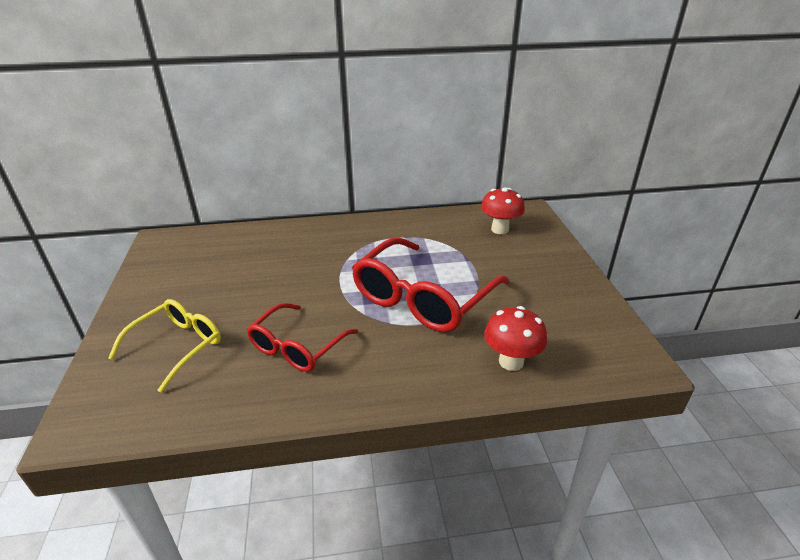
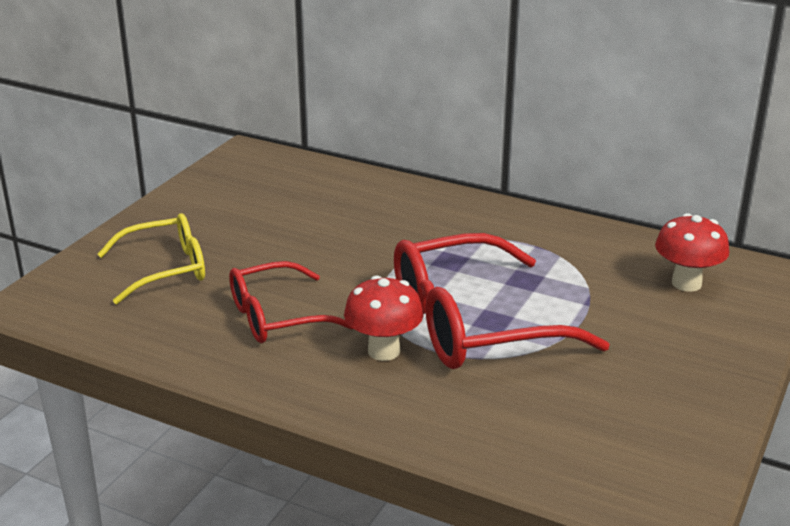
camera: 35 degrees right, 5 degrees down
(511, 361) = (496, 433): red mushroom -> red mushroom (384, 351)

